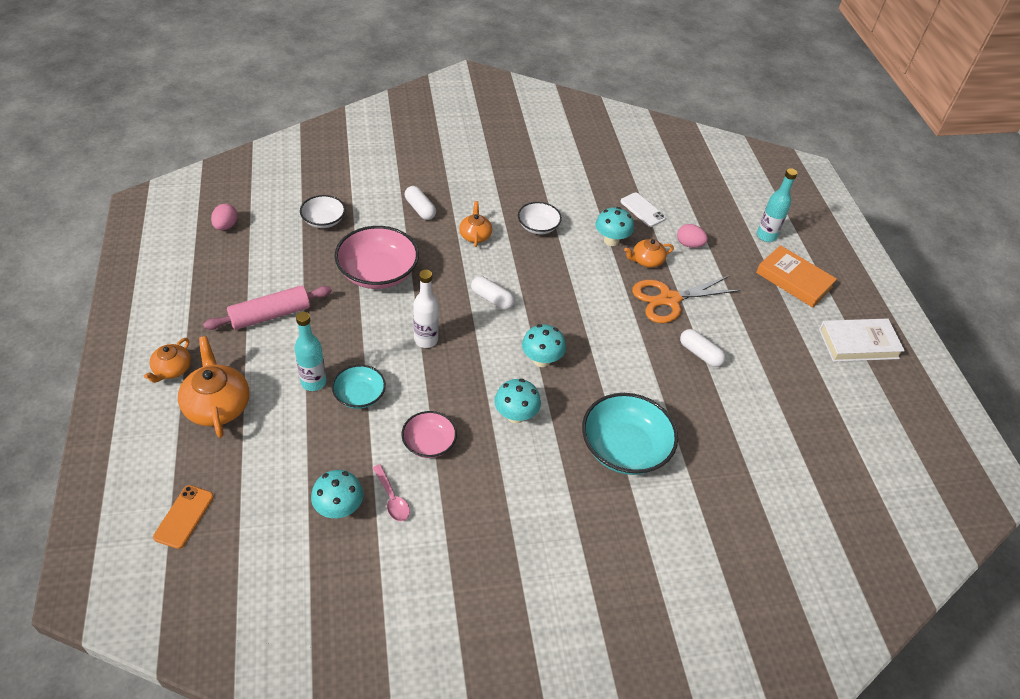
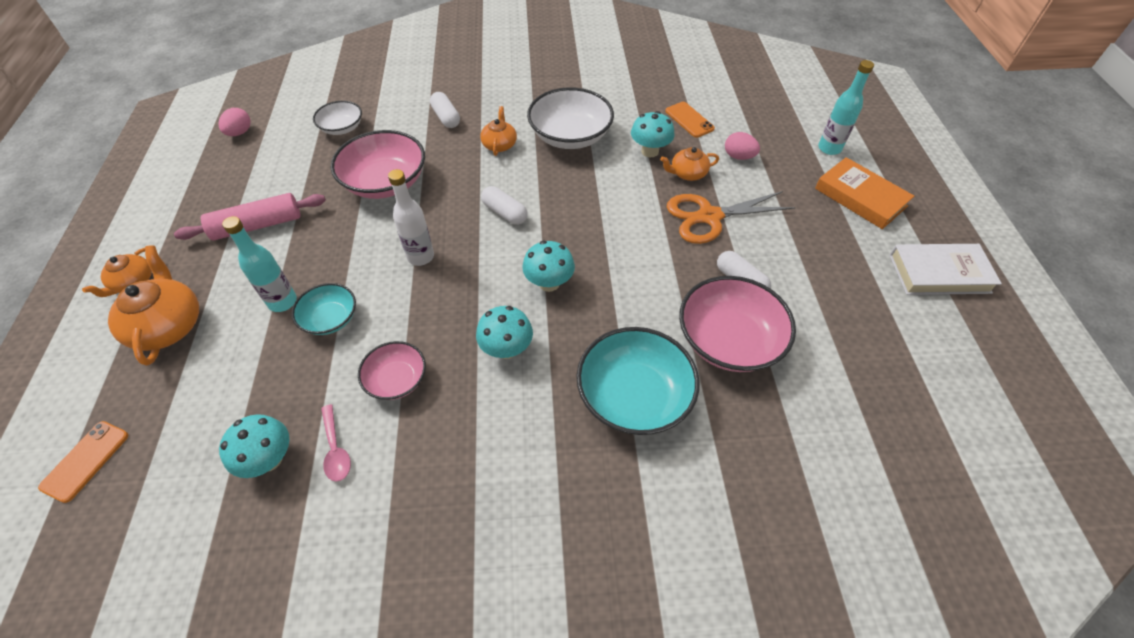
camera: 10 degrees right, 5 degrees up
(538, 226) = (570, 136): white bowl -> white bowl, size x1.76
(642, 210) = (689, 120): white phone -> orange phone
(695, 402) = (729, 340): none -> pink bowl

